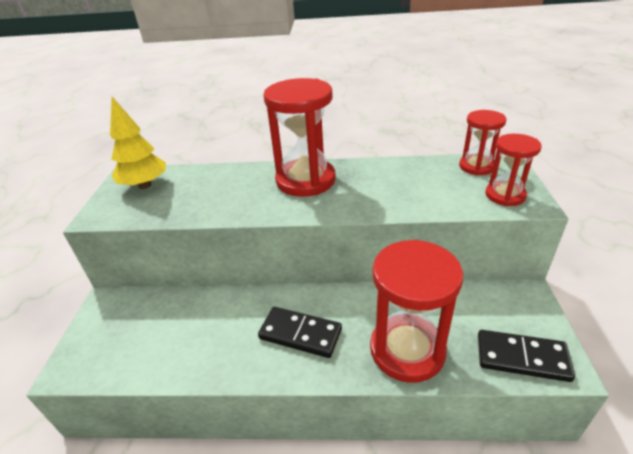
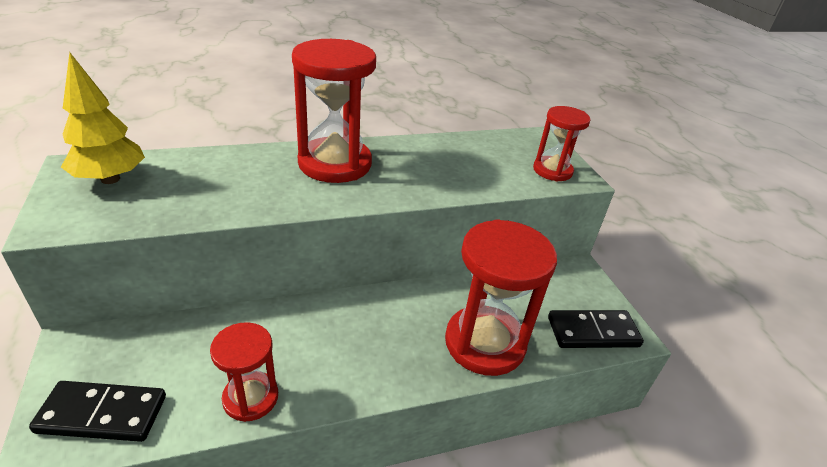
camera: 25 degrees left, 0 degrees up
(300, 334) = (363, 345): black domino -> black domino (102, 414)
(476, 166) = (515, 142): red hourglass -> red hourglass (250, 398)

